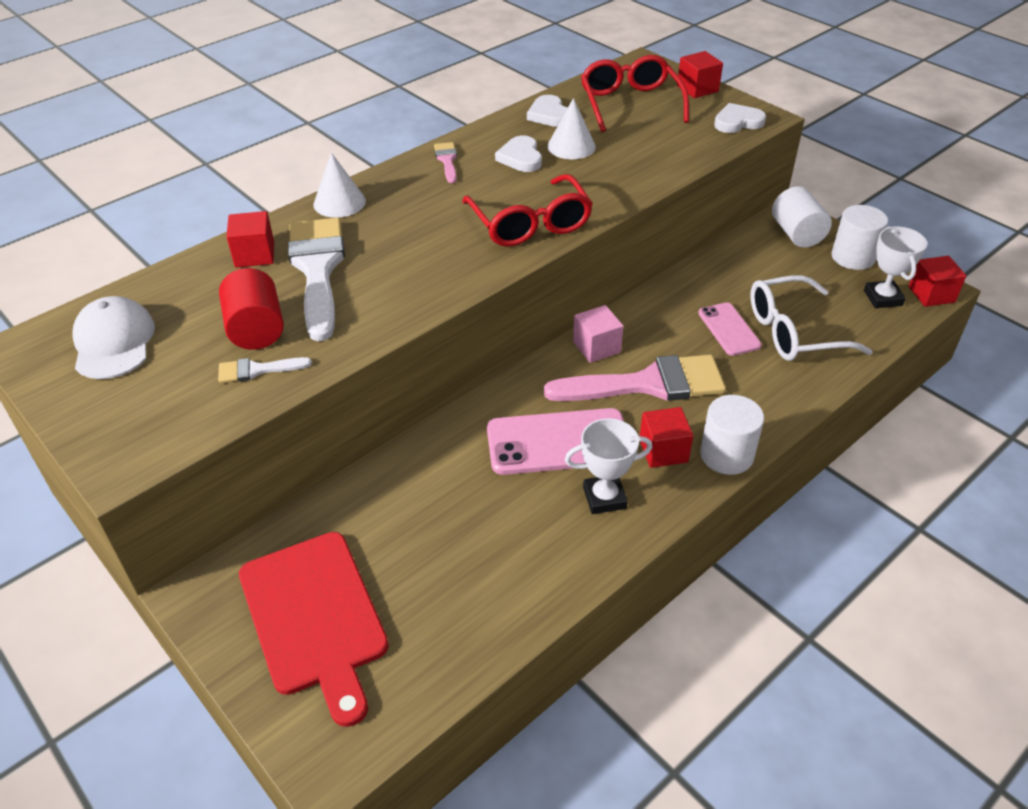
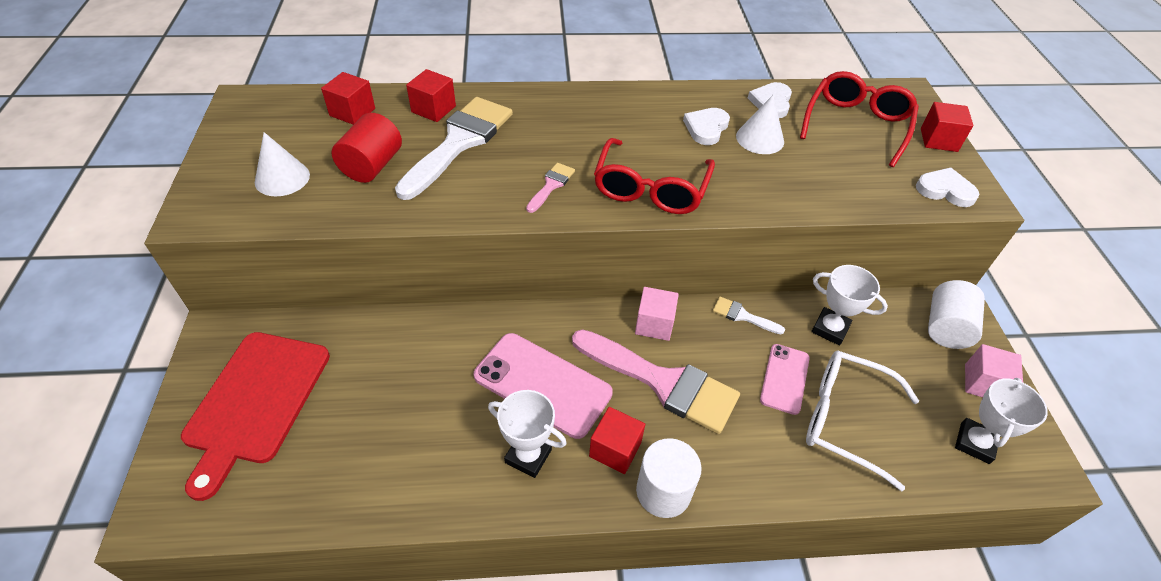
camera: 35 degrees right, 5 degrees up
(114, 342) = (286, 126): white cap -> none
(257, 370) = (338, 196): white brush -> white brush (742, 316)
(339, 202) = (531, 98): white cone -> white cone (282, 178)
(447, 160) = (645, 102): pink brush -> pink brush (551, 185)
(724, 277) = (830, 329): none -> white trophy
(853, 257) = (983, 383): white cylinder -> pink cube
(931, 294) = (1035, 472): red cube -> red cube (352, 112)

